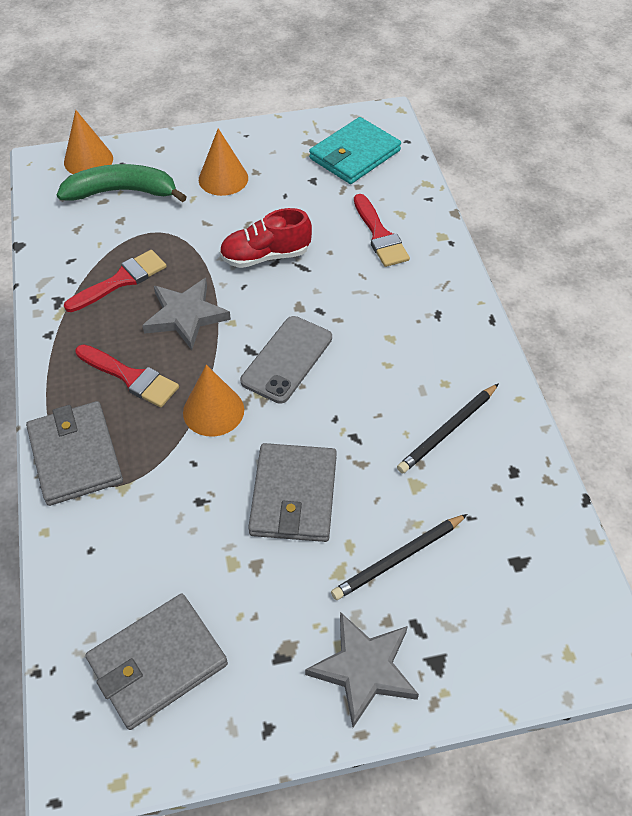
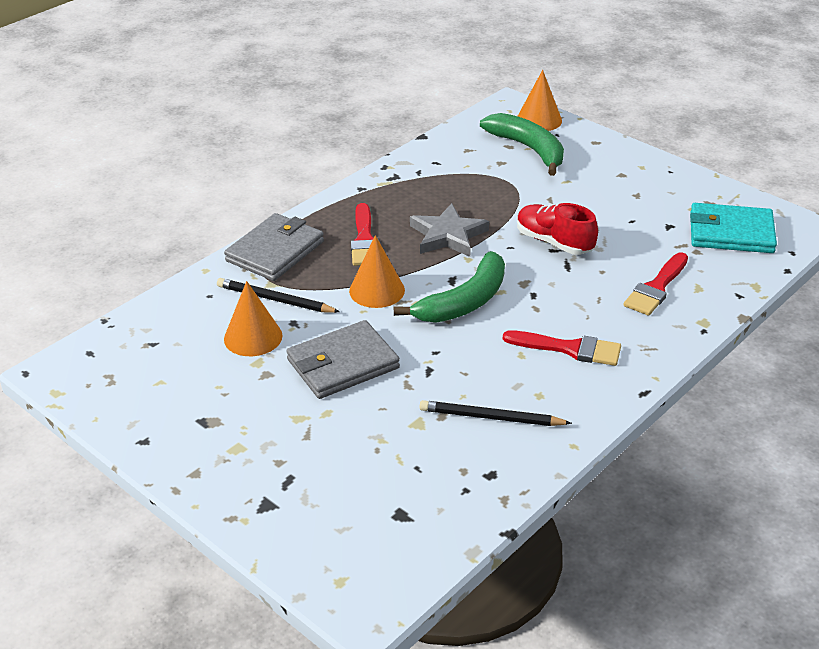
camera: 55 degrees right, 15 degrees down
(121, 280) = (445, 192): red brush -> red brush (569, 349)
(157, 663) = (152, 366): grey wallet -> none
(223, 178) = (606, 184): orange cone -> orange cone (253, 337)
(287, 359) = (464, 301): grey phone -> green banana
(364, 669) = (228, 467): grey star -> none
(399, 559) = (339, 444): black pencil -> black pencil (275, 300)

